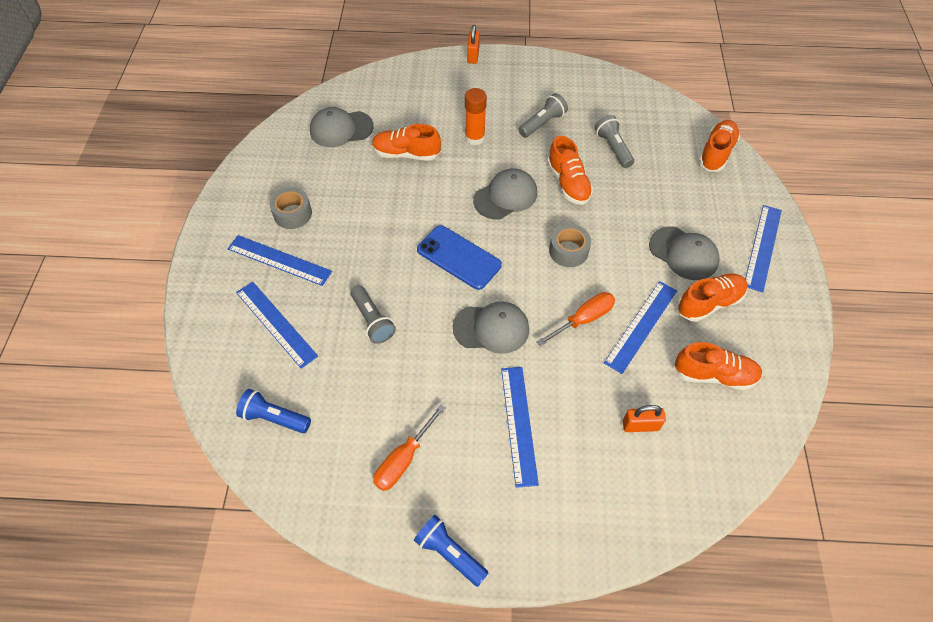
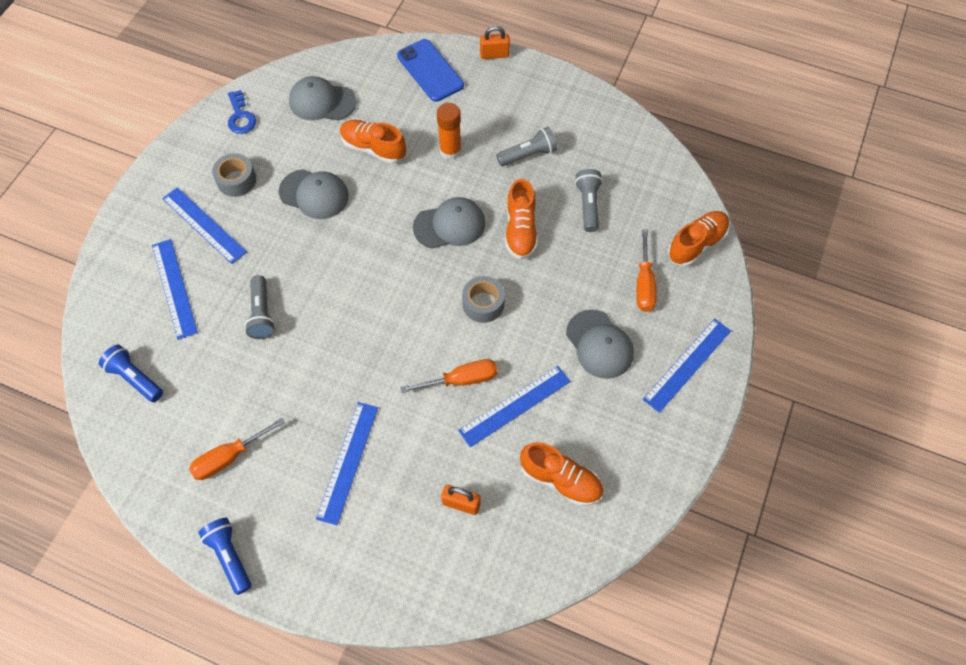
camera: 20 degrees right, 5 degrees up
(271, 160) = (240, 116): none -> blue key
(459, 257) = (372, 276): blue phone -> blue phone (430, 70)
(473, 55) = (494, 55): orange padlock -> orange padlock turned 60 degrees clockwise
(491, 328) = (368, 359): grey cap -> grey cap (314, 194)
(692, 195) = (644, 284): none -> orange screwdriver
(709, 303) = (596, 405): orange shoe -> none

